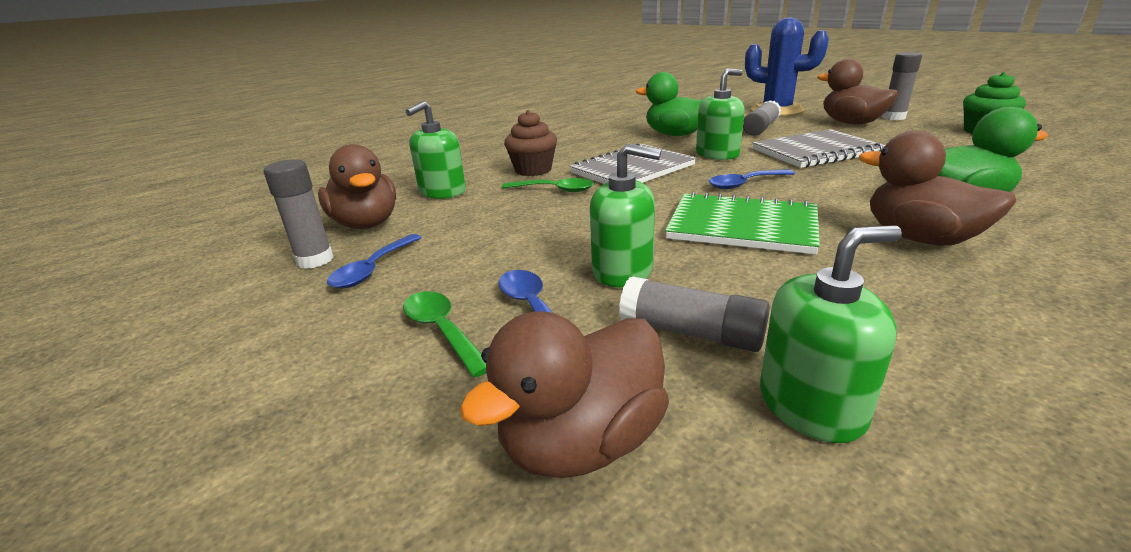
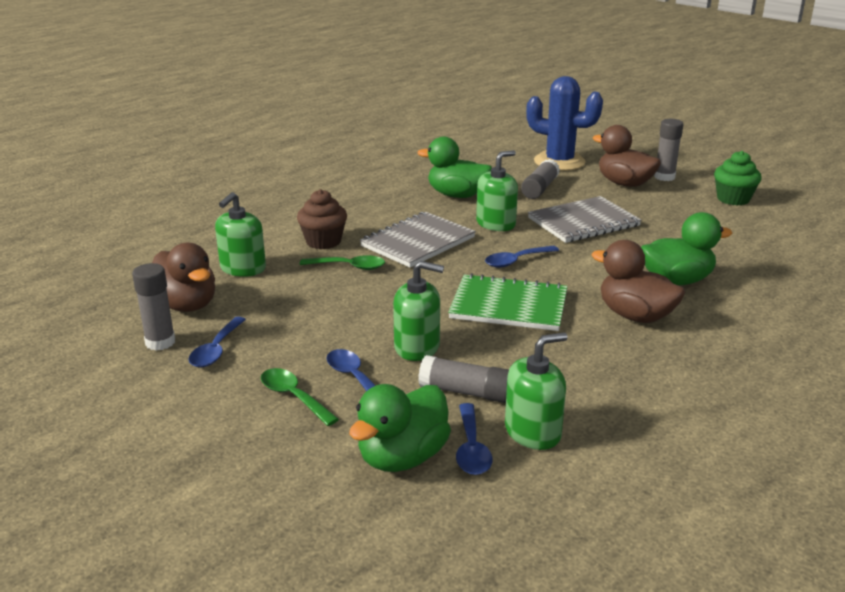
camera: 10 degrees left, 0 degrees up
(582, 442) = (402, 457): brown duck -> green duck
(704, 432) = (471, 448): none -> blue spoon

